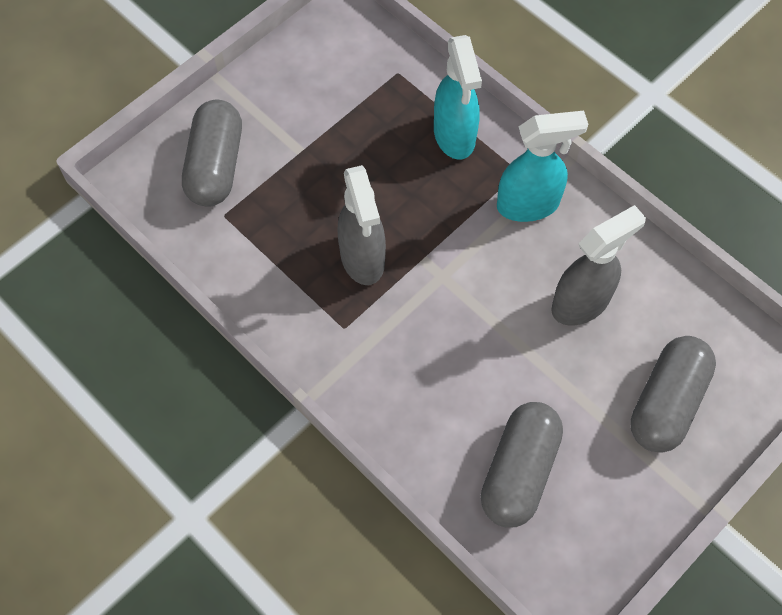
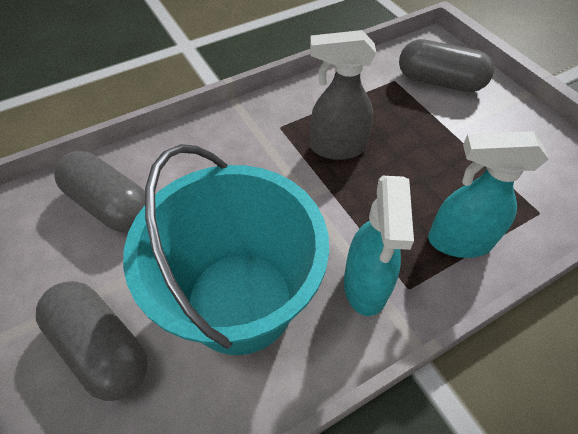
camera: 105 degrees right, 10 degrees down
(581, 302) = (240, 301): grey spray bottle -> turquoise bucket

